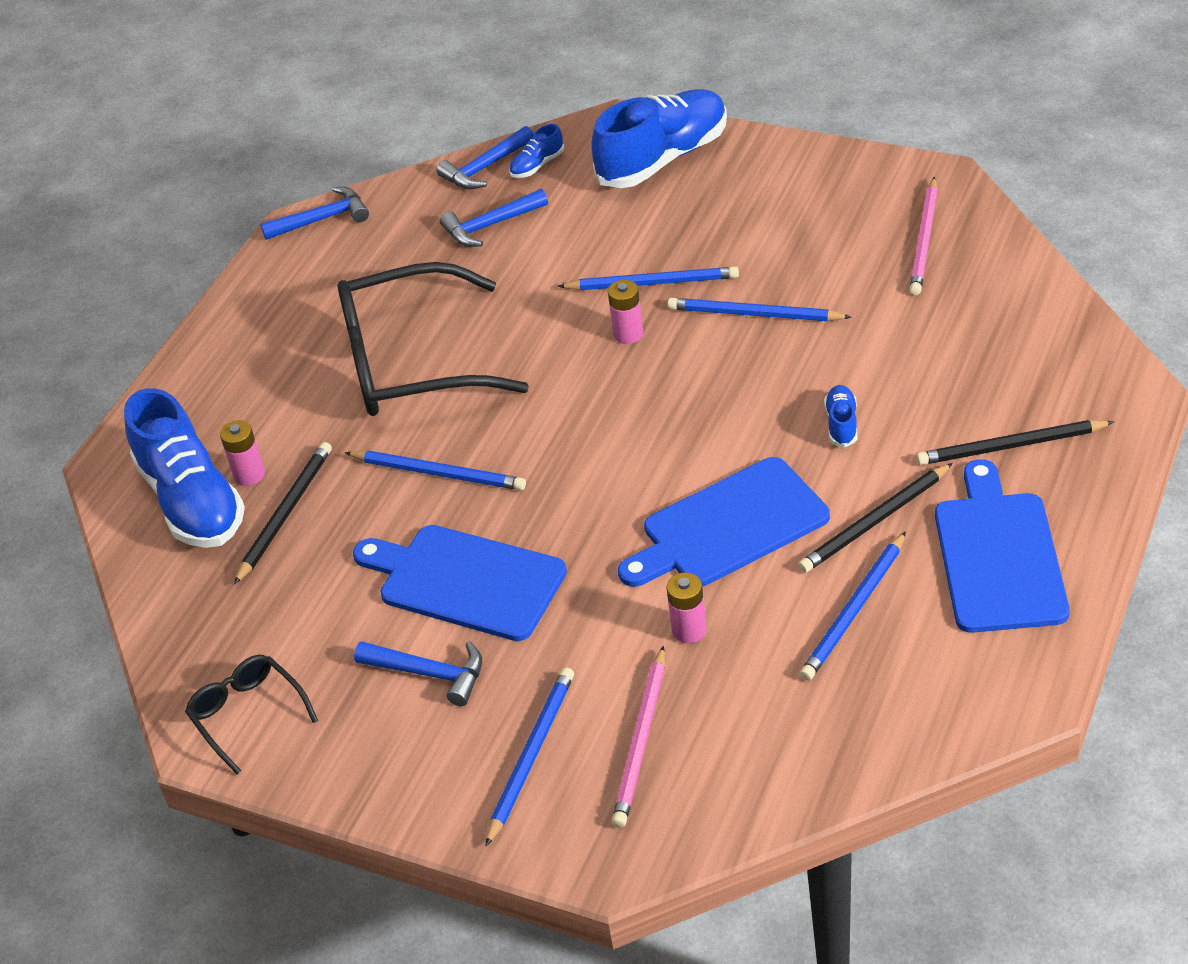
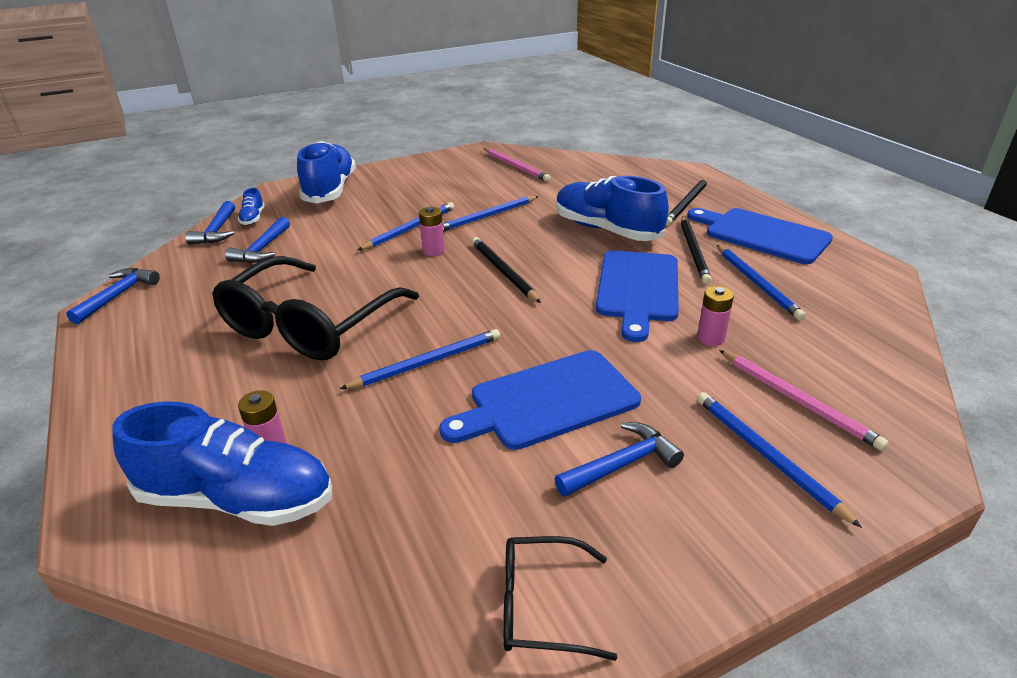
camera: 55 degrees left, 10 degrees down
(285, 513) = (343, 452): black pencil -> black pencil (503, 271)
(841, 424) = (606, 230): blue shoe -> blue shoe, size x2.35

